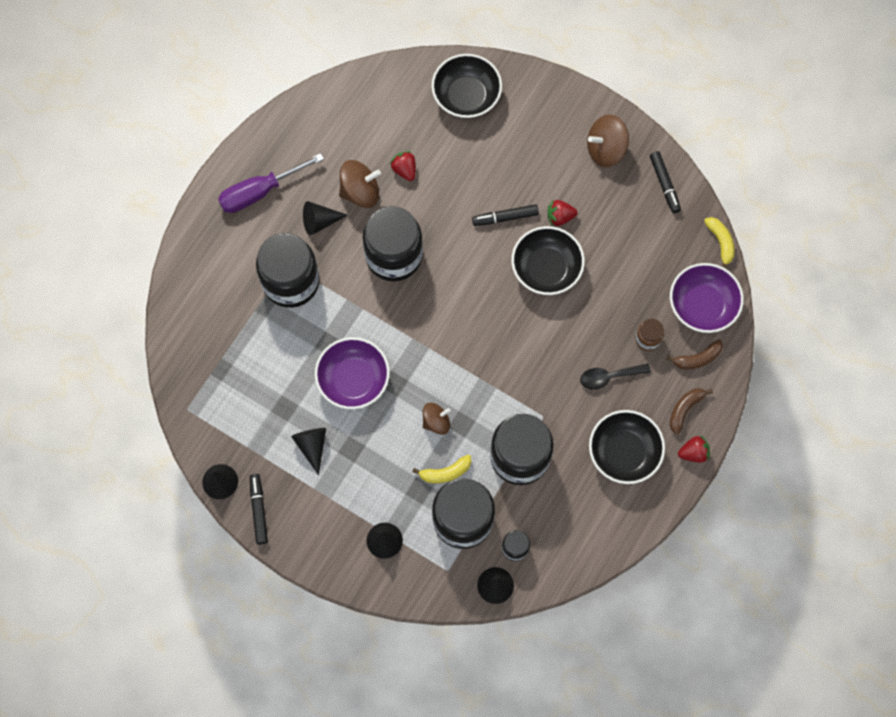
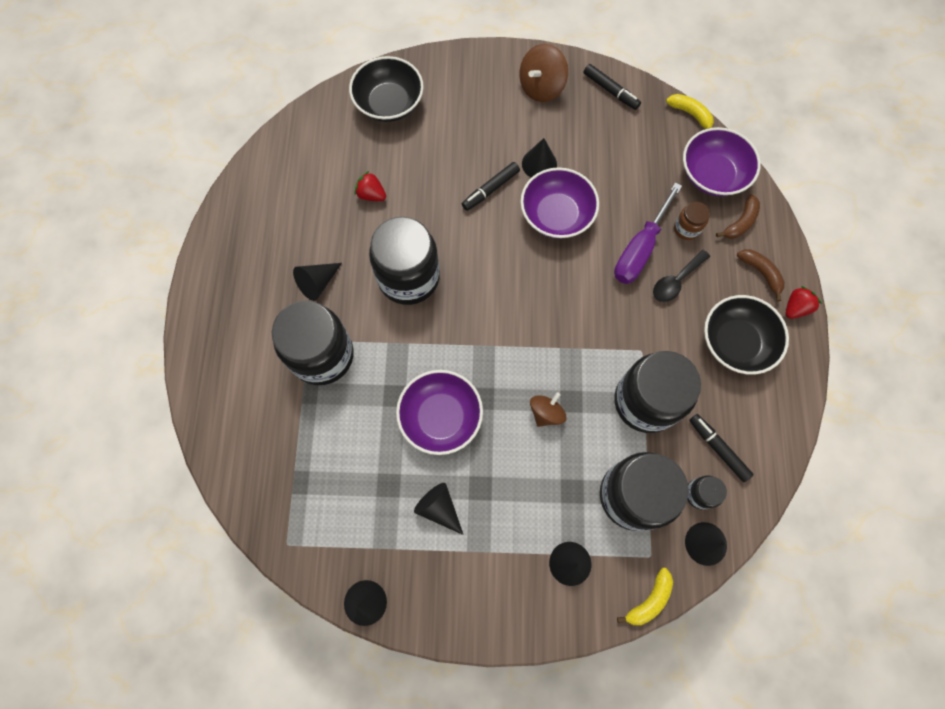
camera: 30 degrees left, 0 degrees up
(258, 510) = (423, 609): black marker -> black marker (718, 448)
(259, 192) = (241, 286): purple screwdriver -> purple screwdriver (639, 250)
(360, 192) = (341, 235): brown spinning top -> none
(445, 472) = (586, 458): yellow banana -> yellow banana (649, 600)
(546, 269) = (556, 215): black bowl -> purple bowl
(560, 217) = (539, 164): red strawberry -> black cone
(685, 409) = (761, 273): brown banana -> brown banana turned 135 degrees clockwise

